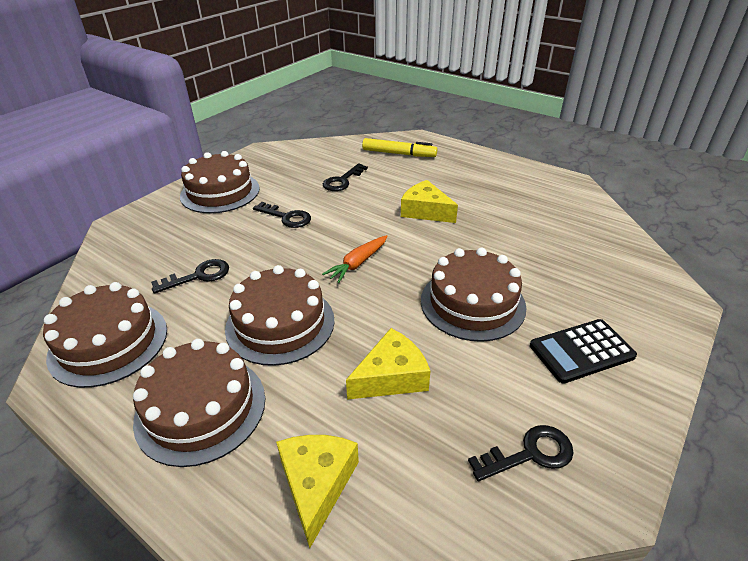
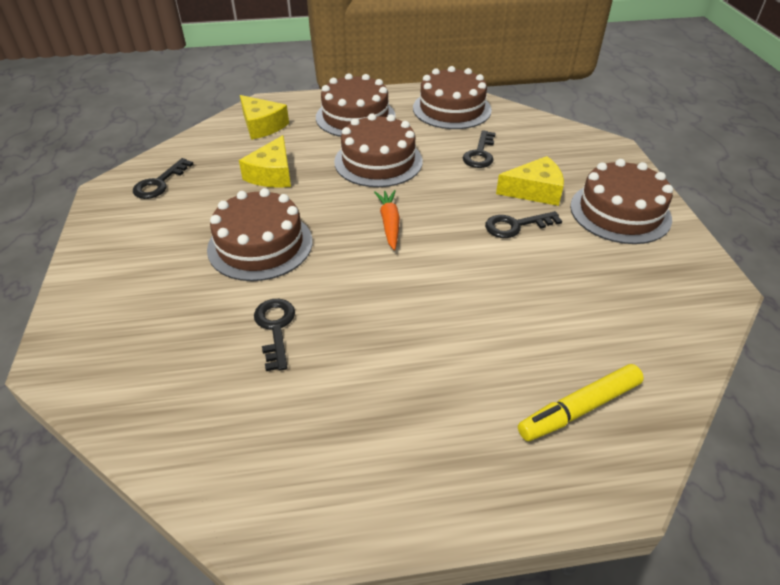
camera: 135 degrees right, 5 degrees up
(342, 181) = (552, 302): black key -> black key (275, 328)
(425, 211) = (406, 318): yellow cheese -> yellow cheese (534, 191)
(581, 351) = (147, 255): black calculator -> none

